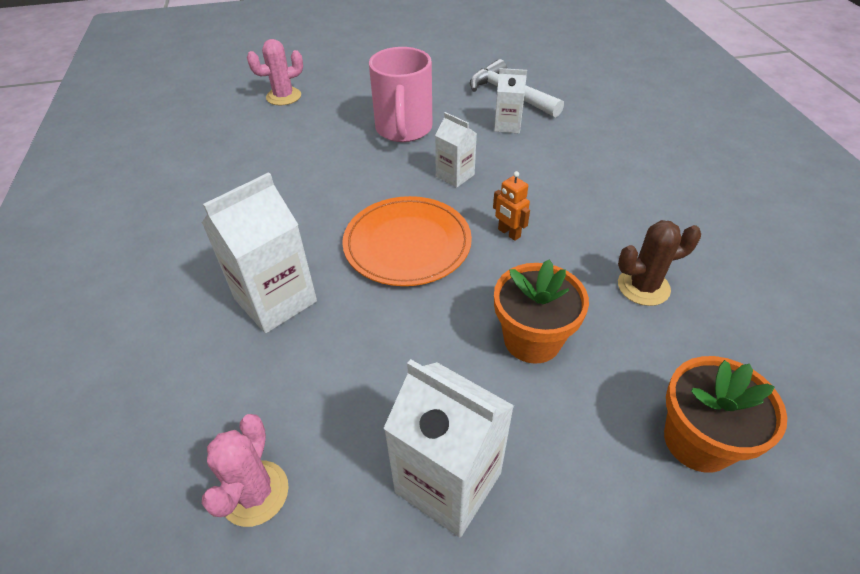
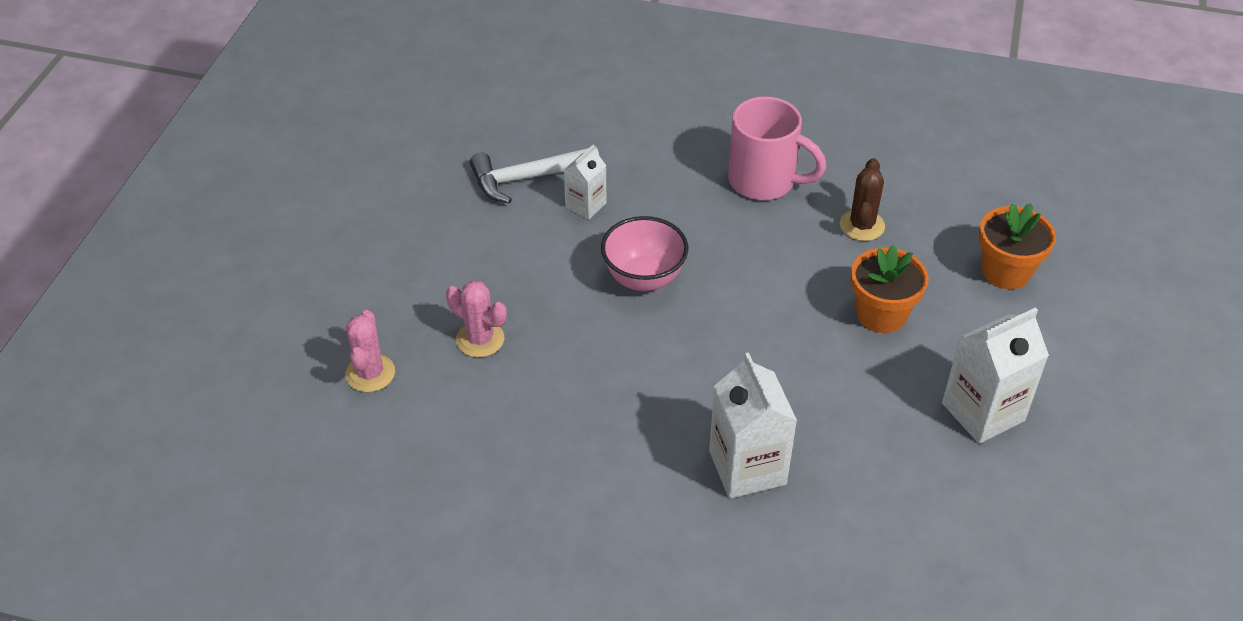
camera: 65 degrees left, 0 degrees up
(255, 493) = (946, 526): pink cactus -> pink cactus (480, 339)
(404, 130) = (532, 288): pink mug -> pink mug (764, 181)
(407, 244) = (725, 350): orange plate -> none
(455, 175) = (644, 278): white carton -> pink bowl
(508, 233) = (752, 276): orange robot -> none

